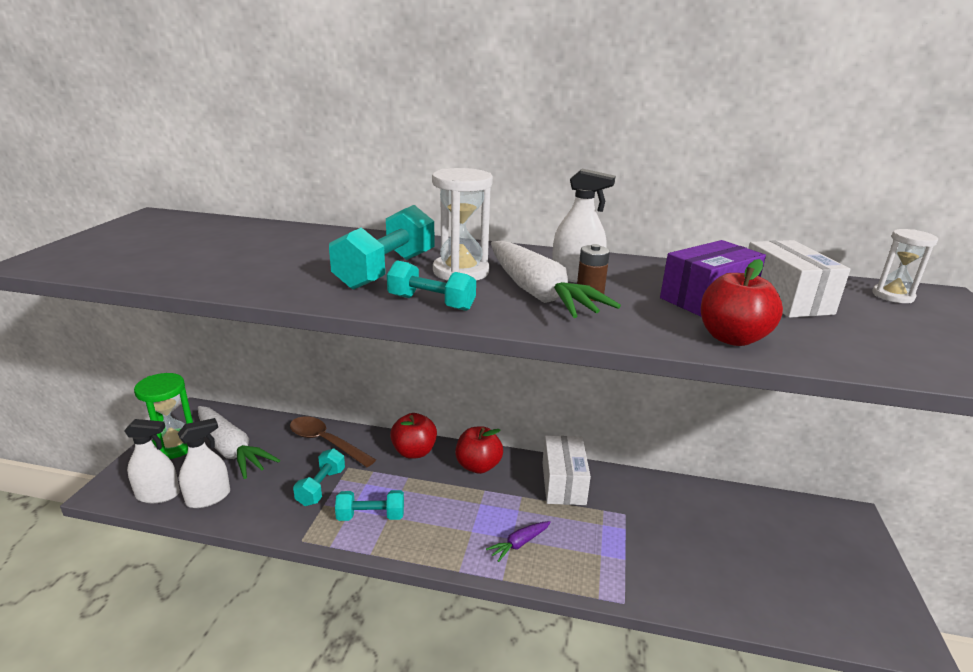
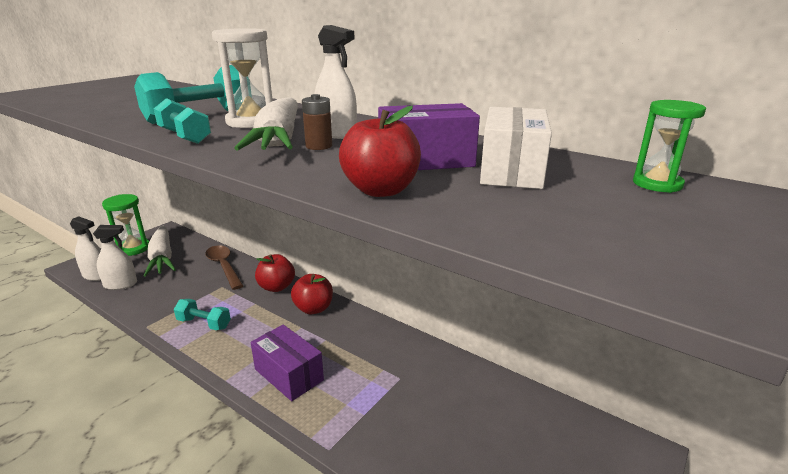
camera: 25 degrees right, 0 degrees up
(321, 487) = (192, 295): turquoise dumbbell -> none
(519, 544) = (289, 375): purple carrot -> purple box
(563, 483) = (369, 339): white box -> none
(893, 296) = (657, 184): white hourglass -> green hourglass

